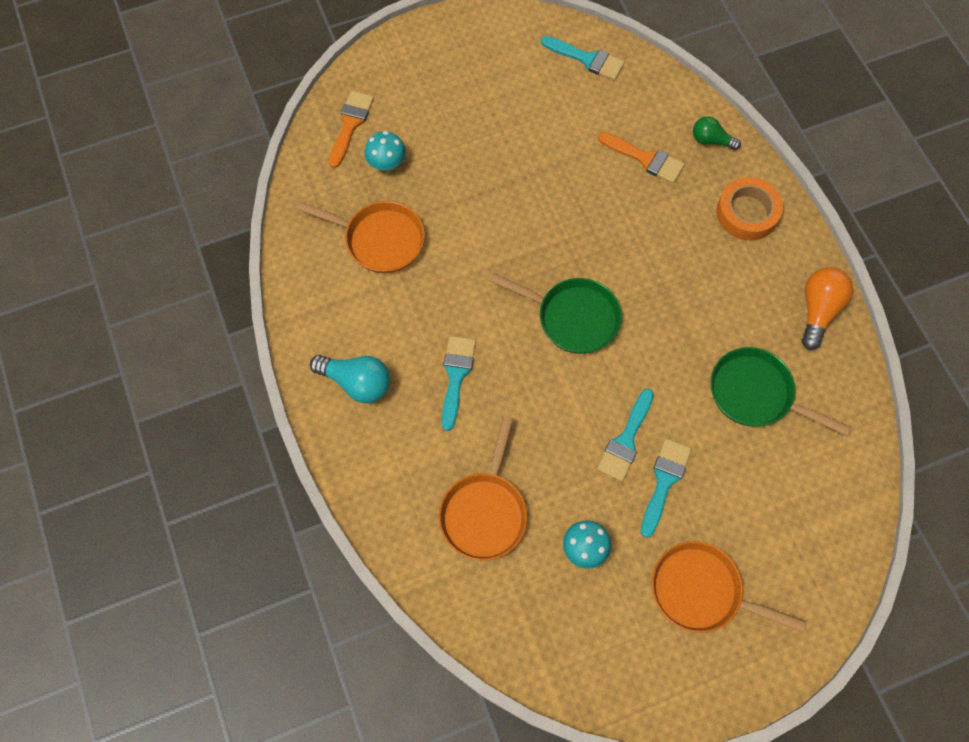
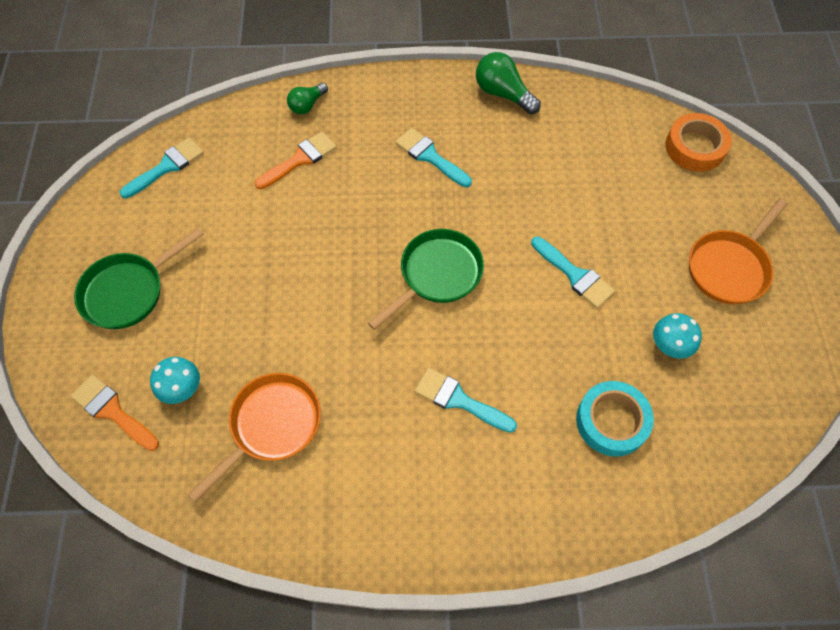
camera: 70 degrees left, 5 degrees down
(357, 383) = (431, 503): turquoise light bulb -> none
(484, 512) = (611, 421): orange pan -> turquoise tape
(664, 481) = (622, 259): turquoise brush -> turquoise brush (430, 156)
(747, 213) = (391, 107): orange tape -> orange tape (695, 147)
(756, 394) = (563, 163): green pan -> green pan (128, 291)
(818, 310) = (503, 93): orange light bulb -> green light bulb

